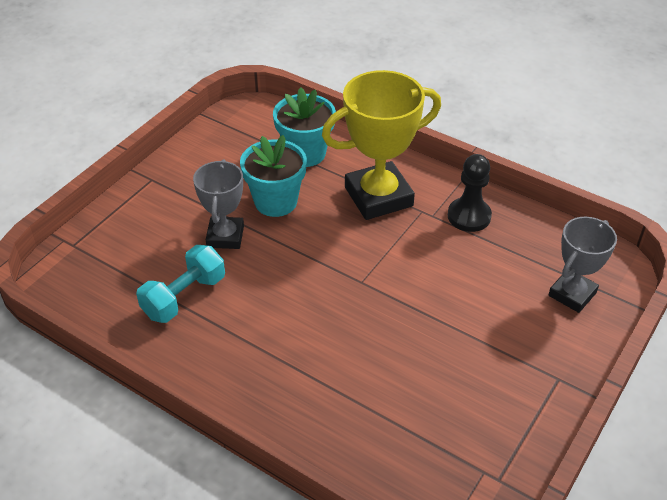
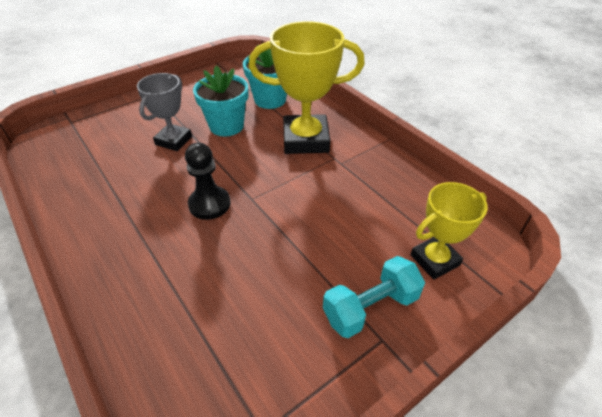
camera: 20 degrees right, 0 degrees up
(184, 297) = (112, 174): turquoise dumbbell -> turquoise dumbbell (370, 307)
(469, 216) = (371, 171): black pawn -> black pawn (209, 204)
(572, 294) = (434, 260): grey trophy -> yellow trophy

